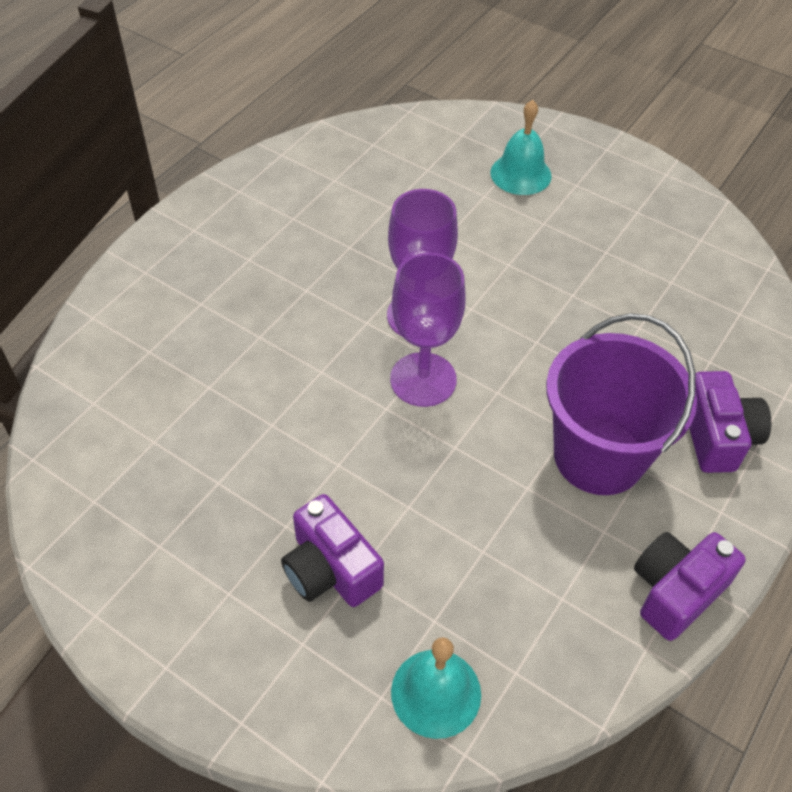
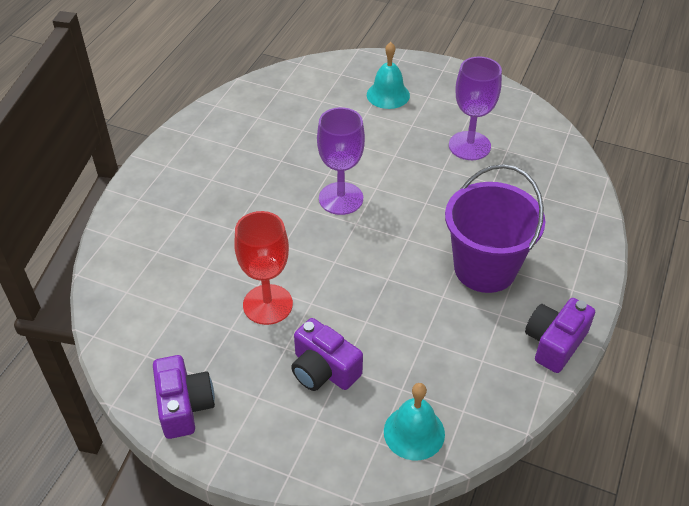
camera: 10 degrees left, 5 degrees down
(278, 456) = (267, 304): none -> red goblet
(423, 379) = (355, 239): purple goblet -> purple goblet (469, 146)
(717, 436) = (559, 243): purple camera -> purple camera (184, 406)

